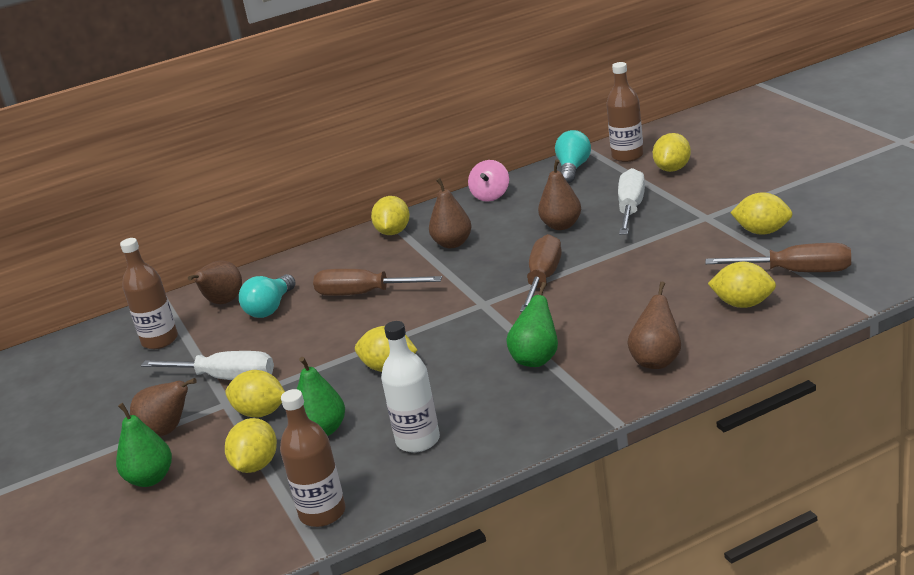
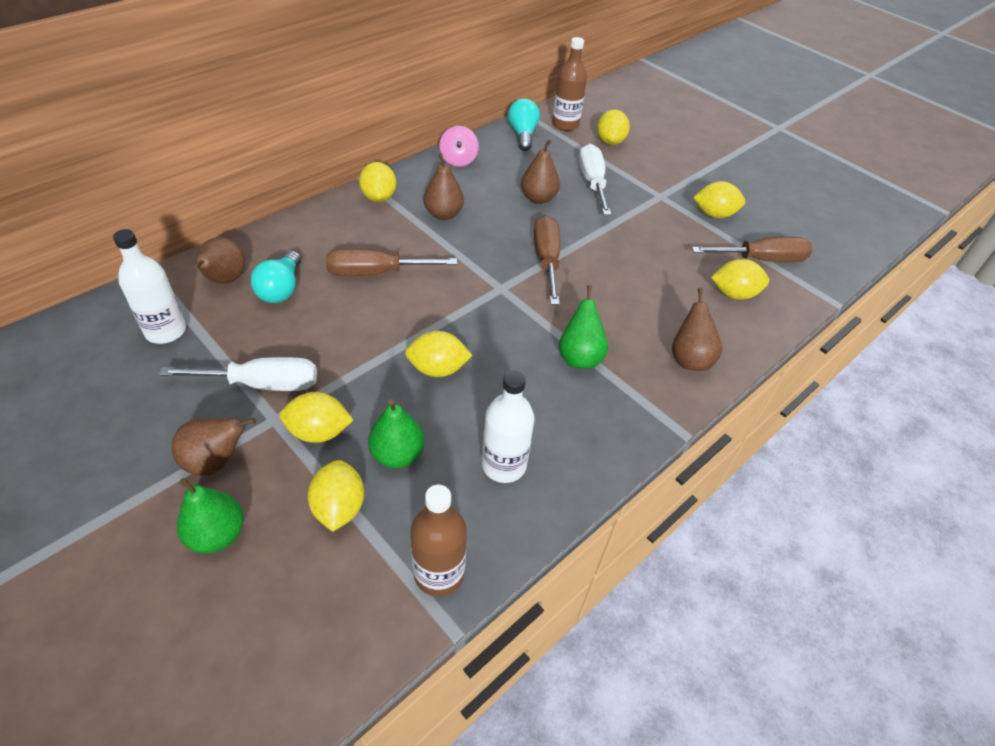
camera: 25 degrees left, 20 degrees up
(160, 340) = (166, 331): brown bottle -> white bottle

